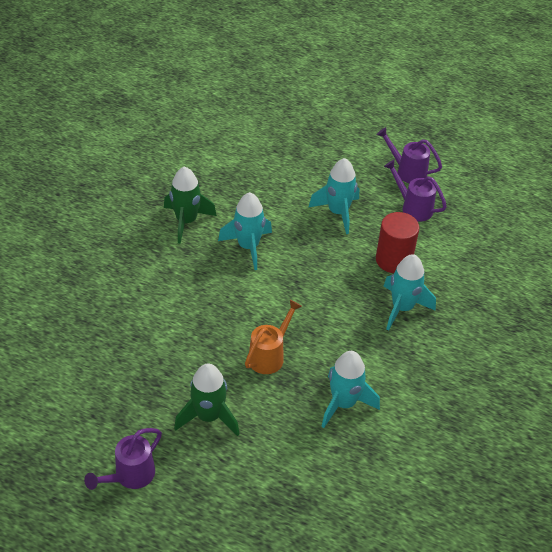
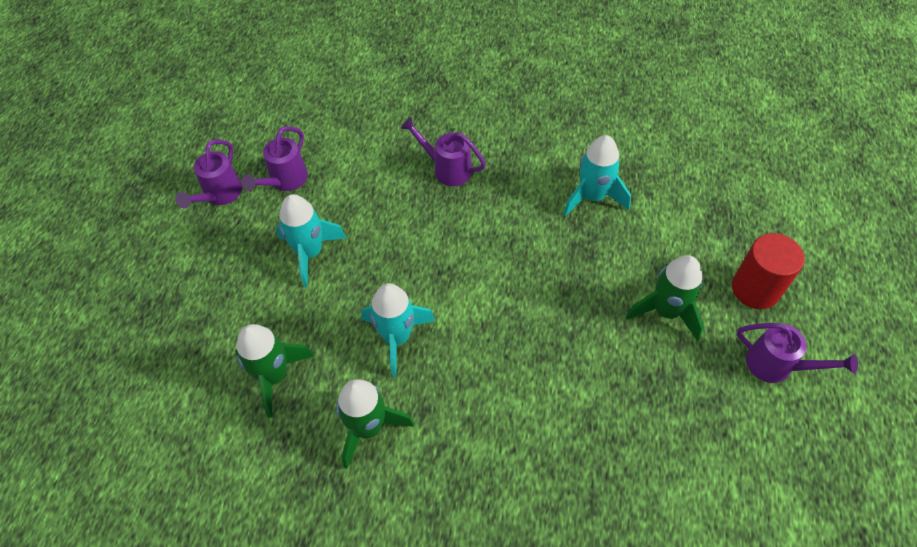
camera: 100 degrees left, 10 degrees up
(242, 183) = (274, 376): none -> green rocket
(269, 355) = (560, 274): orange watering can -> none
(393, 260) = (377, 186): red cylinder -> red cylinder (755, 289)
(402, 308) = (447, 169): turquoise rocket -> purple watering can

